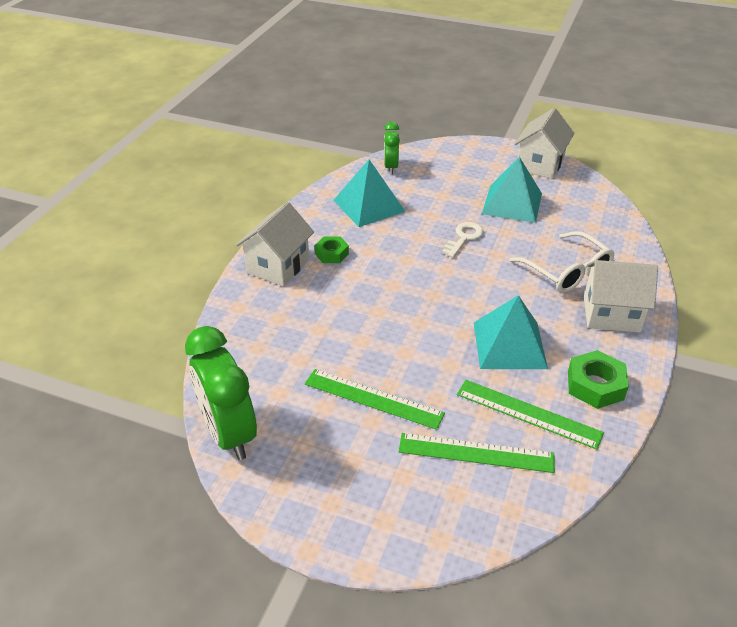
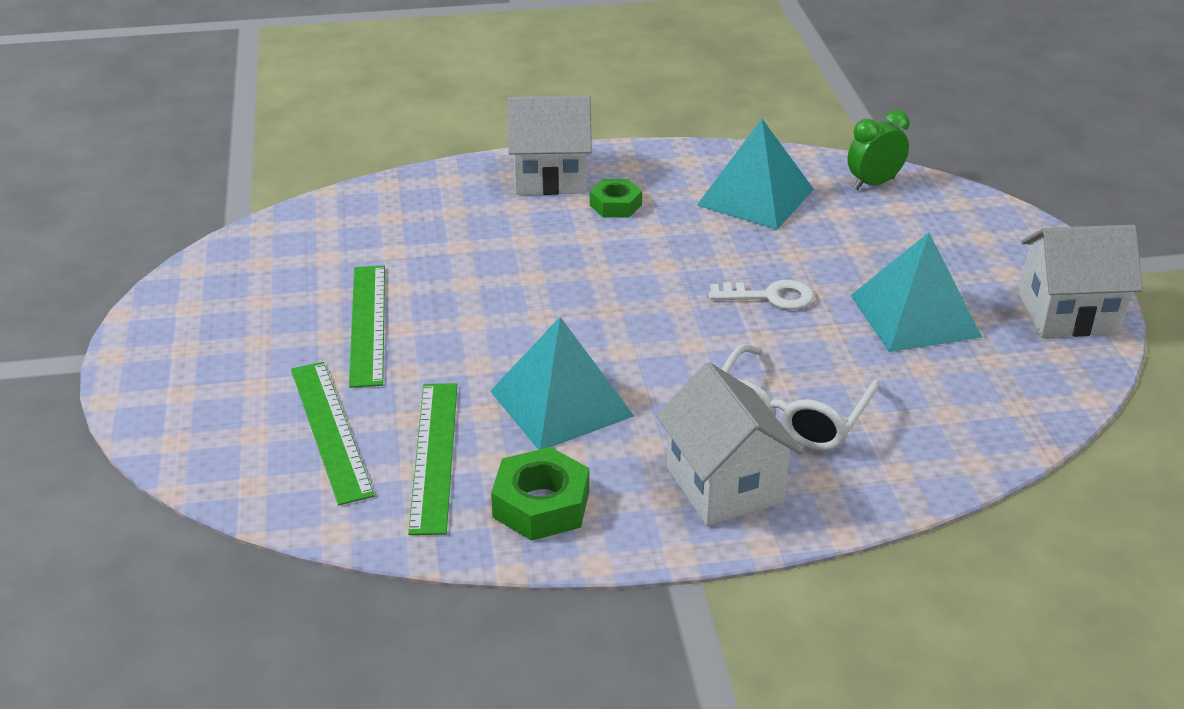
camera: 60 degrees right, 5 degrees down
(229, 433) = (242, 248): green clock -> none

